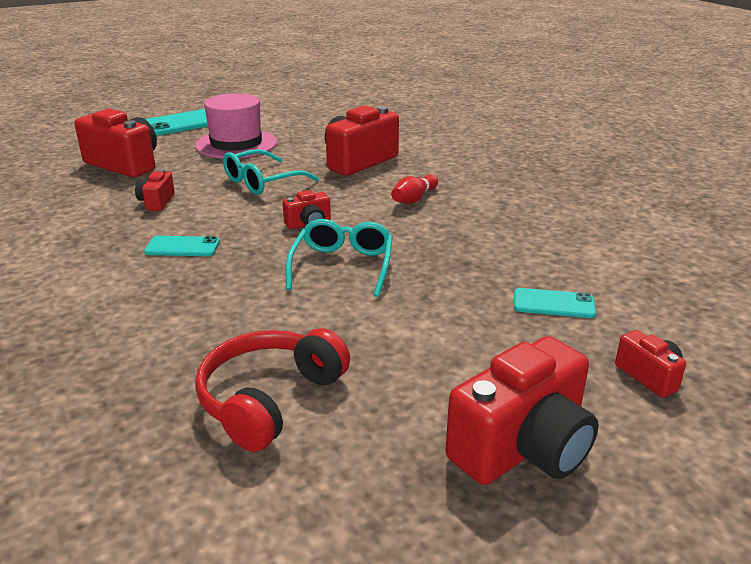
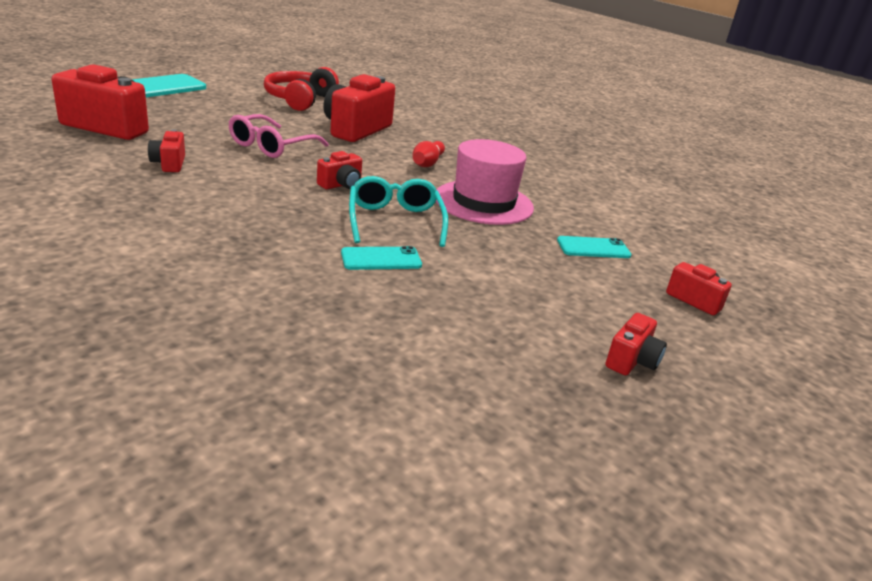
camera: 20 degrees left, 0 degrees up
(182, 247) = (224, 206): turquoise phone -> turquoise phone (381, 259)
(236, 144) = (222, 110): pink hat -> pink hat (483, 202)
(262, 182) = (271, 146): turquoise glasses -> pink glasses
(269, 399) = (394, 338): red headphones -> red headphones (300, 99)
(523, 448) = (632, 361): red camera -> red camera, size x0.49

